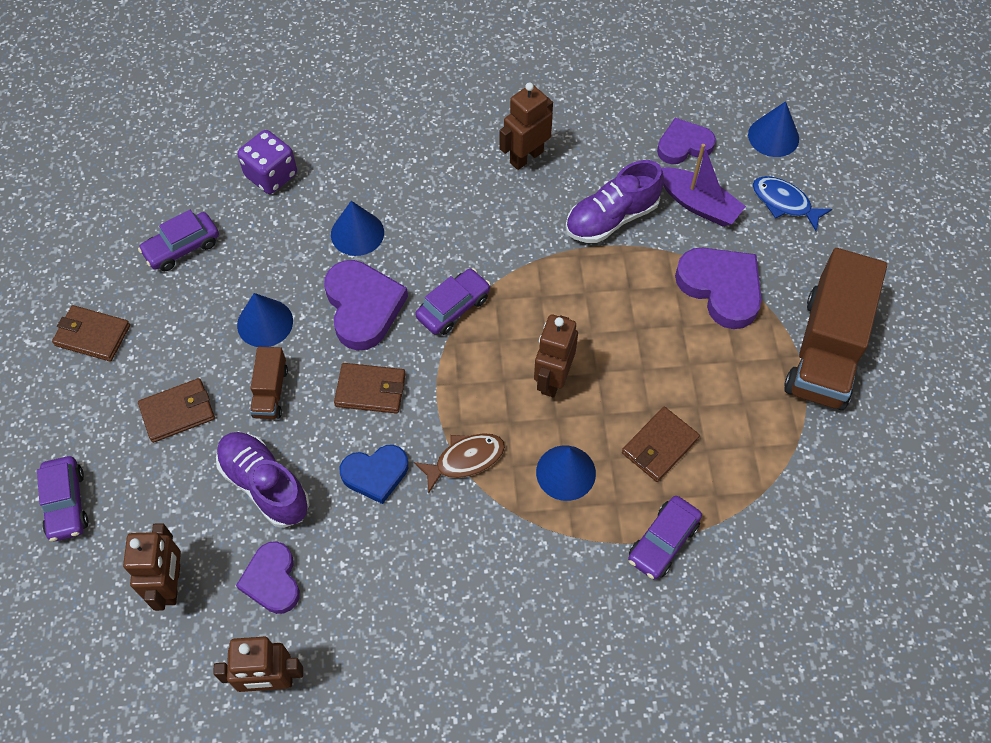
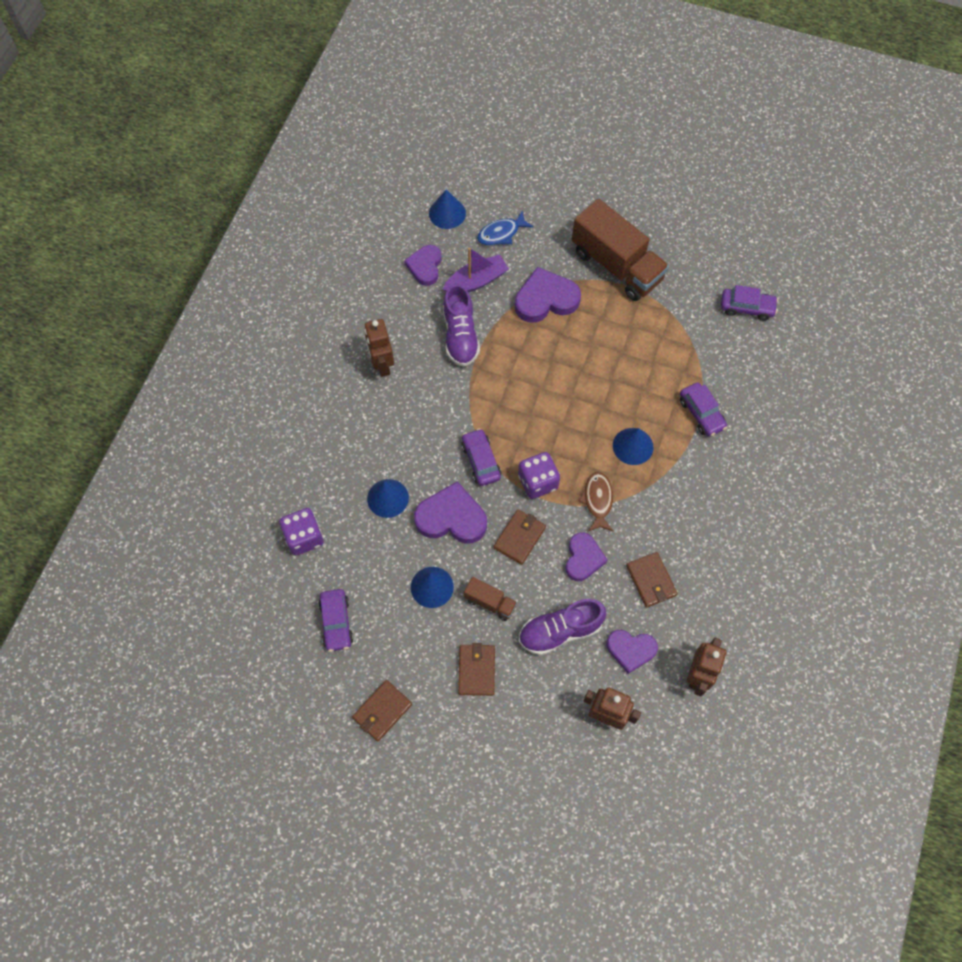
camera: 65 degrees left, 5 degrees up
(66, 503) = (514, 769): purple car -> purple car (746, 308)
(375, 474) = (583, 558): blue heart -> purple heart
(456, 380) = (537, 482): none -> purple dice
(552, 379) = (564, 424): brown robot -> none
(659, 446) = (638, 386): brown wallet -> brown wallet (651, 581)

